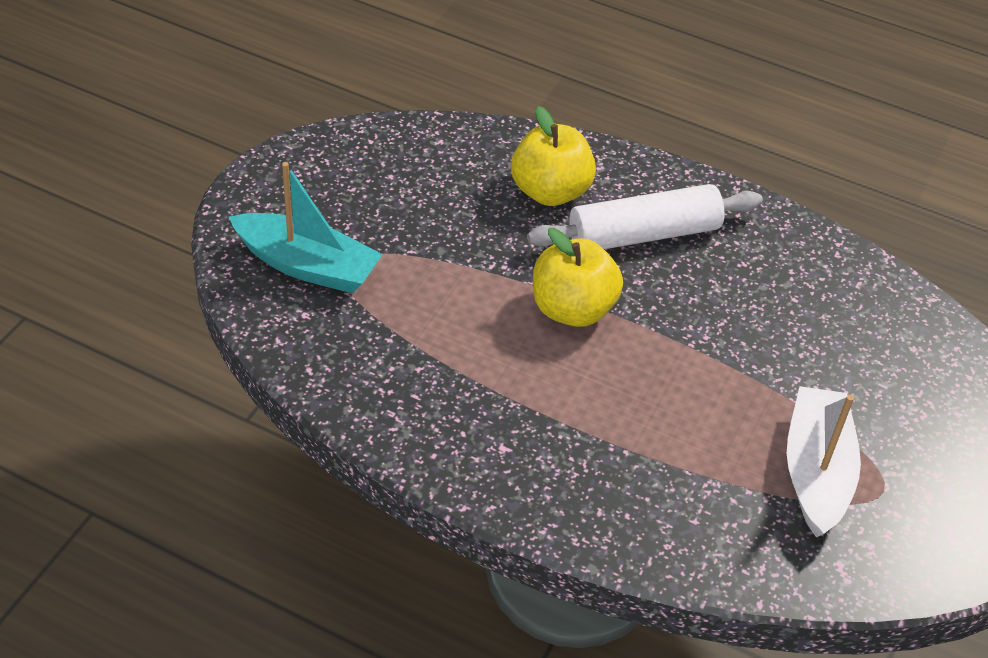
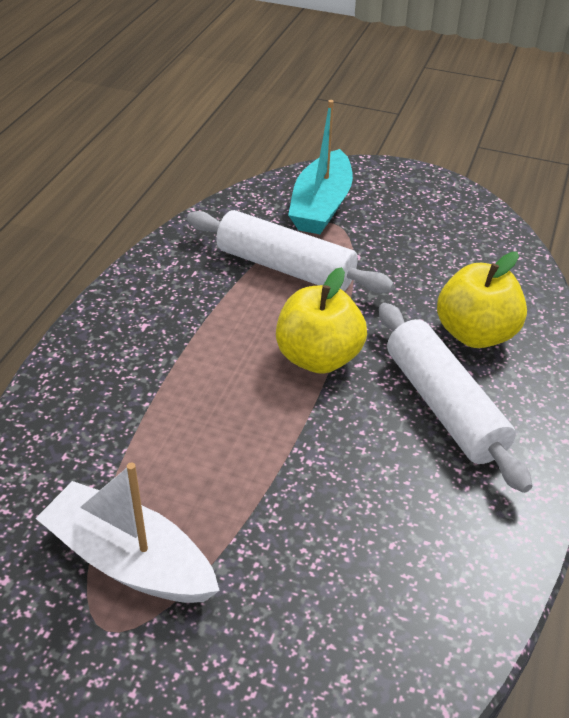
camera: 85 degrees right, 5 degrees down
(421, 314) = (285, 267): none -> white rolling pin
(816, 471) = (129, 560): white boat -> white boat turned 150 degrees counterclockwise

